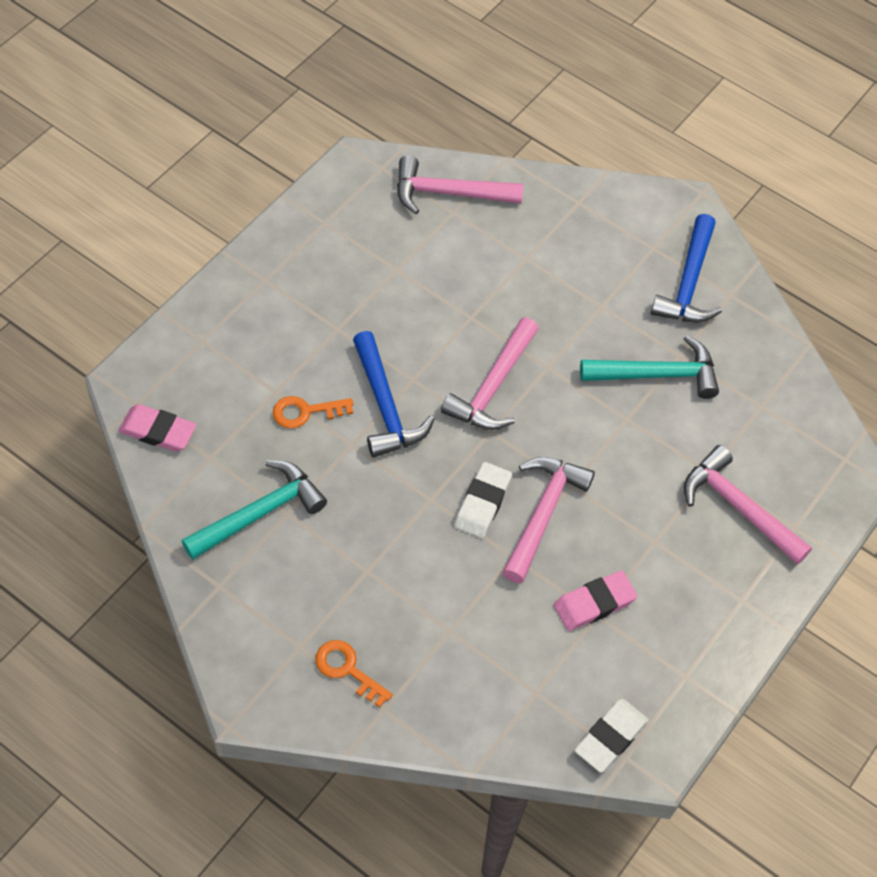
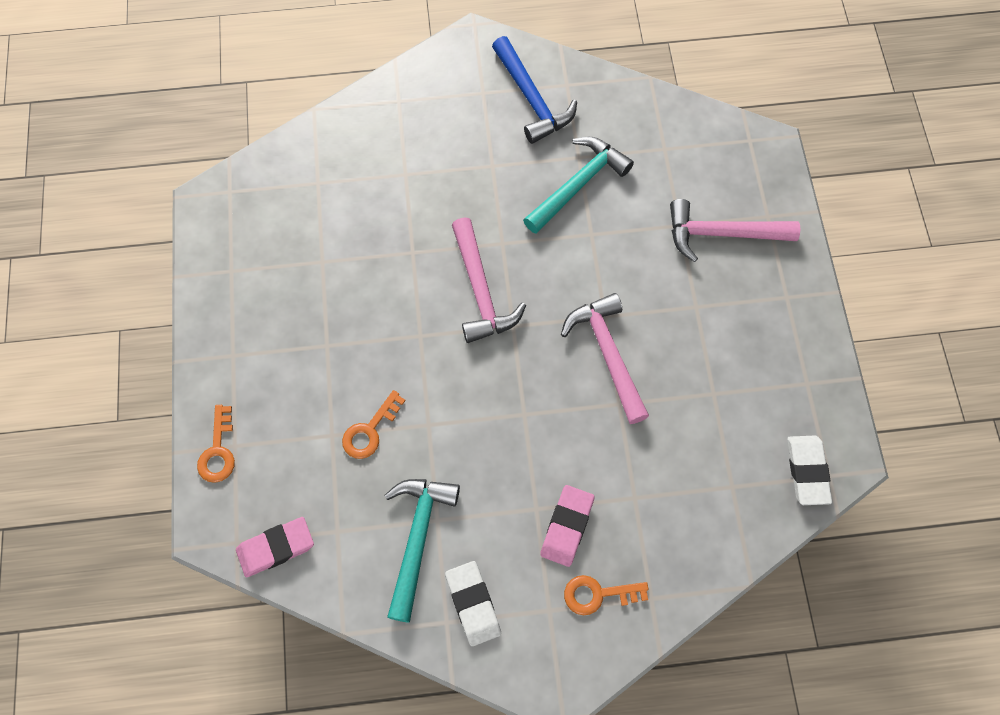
camera: 40 degrees left, 10 degrees up
(188, 334) = (218, 451): none -> orange key
(385, 406) = (422, 374): blue hammer -> none
(448, 193) = (299, 170): pink hammer -> none
(482, 503) = (561, 383): white eraser -> white eraser (473, 604)
(594, 603) = (704, 387): pink eraser -> pink eraser (567, 526)

